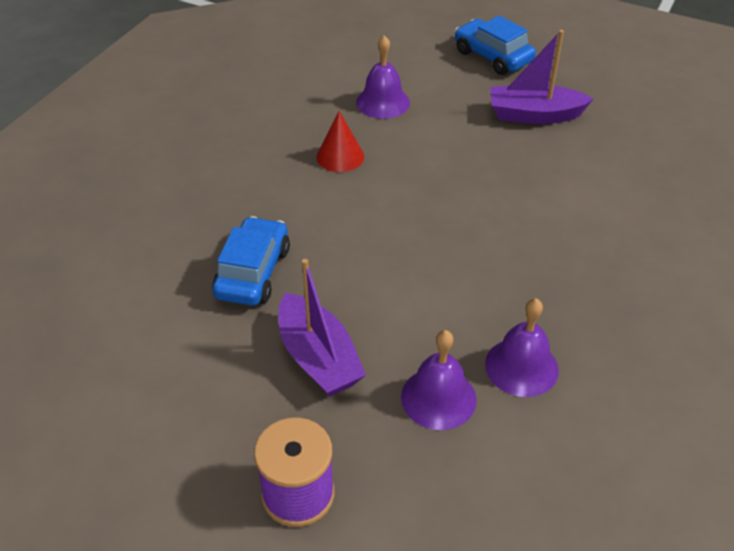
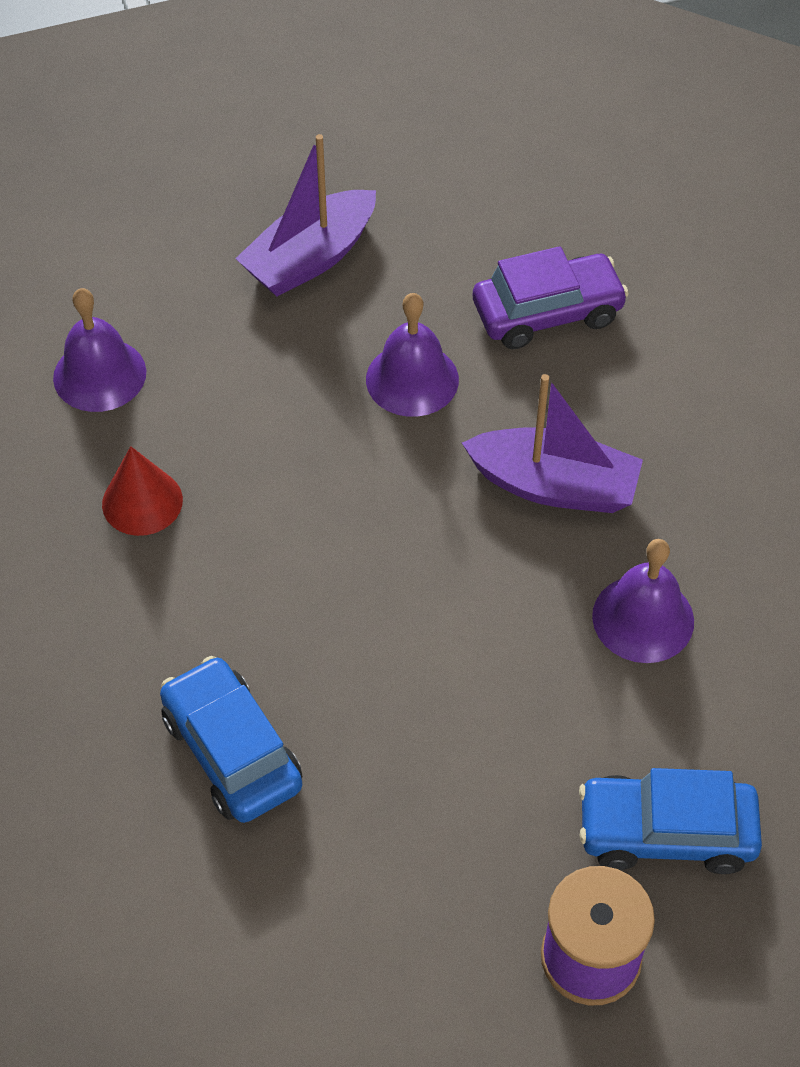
camera: 45 degrees left, 10 degrees up
(318, 358) = (434, 791): purple boat -> purple boat (554, 486)
(438, 398) = (604, 726): purple bell -> purple bell (412, 379)
(492, 57) = (161, 196): blue car -> blue car (666, 832)
(633, 204) = (547, 313): none -> purple car

